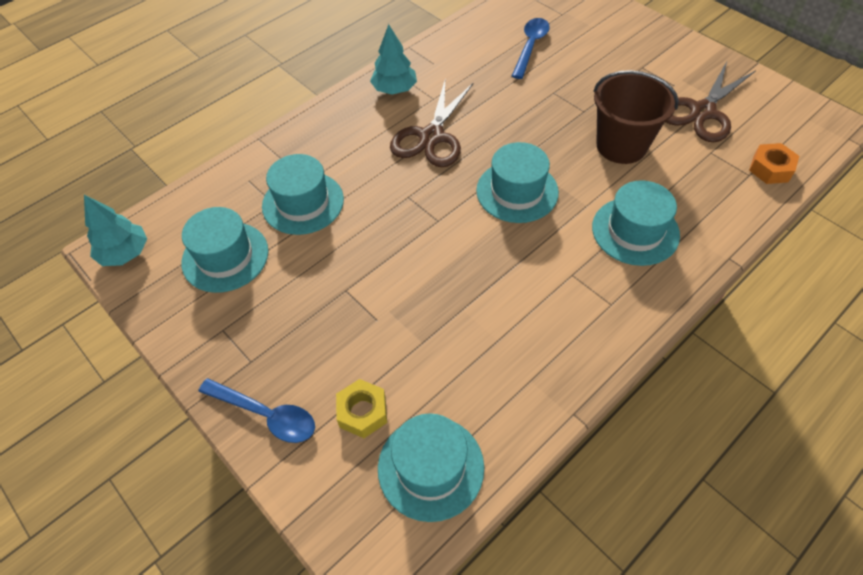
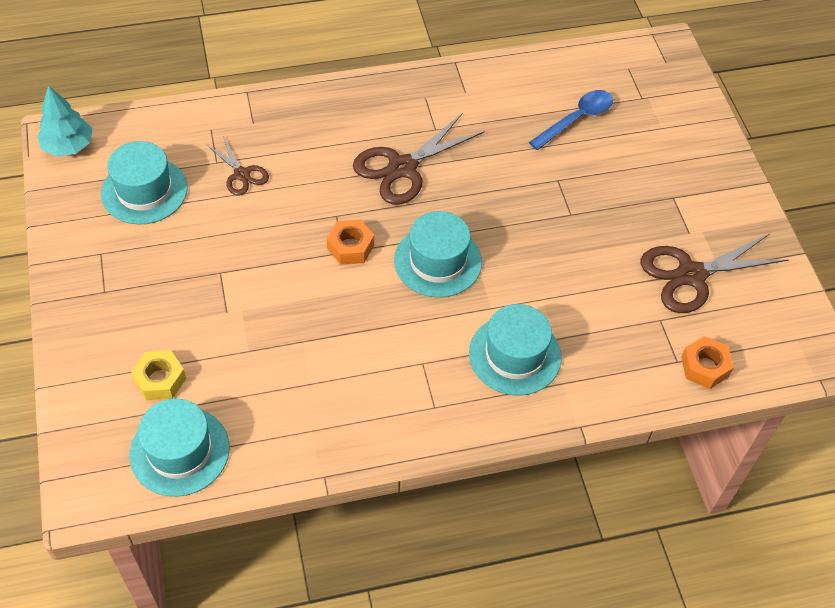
camera: 25 degrees right, 0 degrees up
(266, 415) = (87, 340): blue spoon -> none
(303, 203) = (241, 174): turquoise hat -> brown scissors
(394, 89) = (406, 101): turquoise tree -> none
(439, 214) = (350, 247): none -> orange nut
(621, 145) = (576, 268): brown bucket -> none

